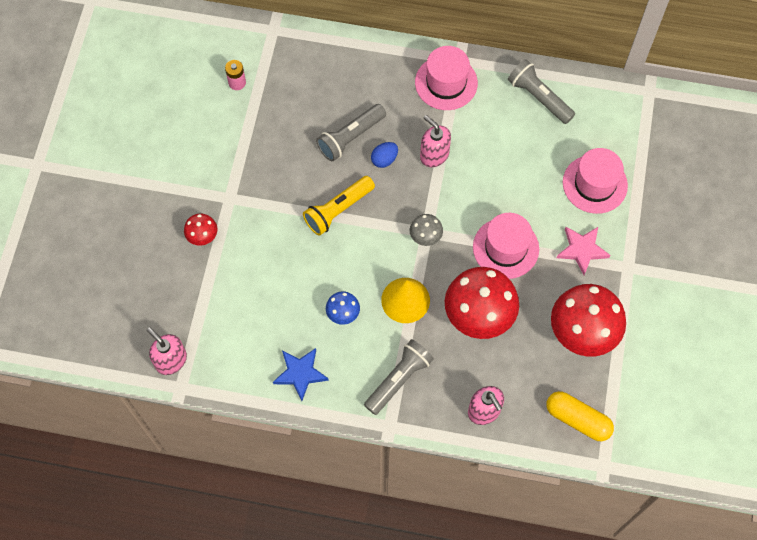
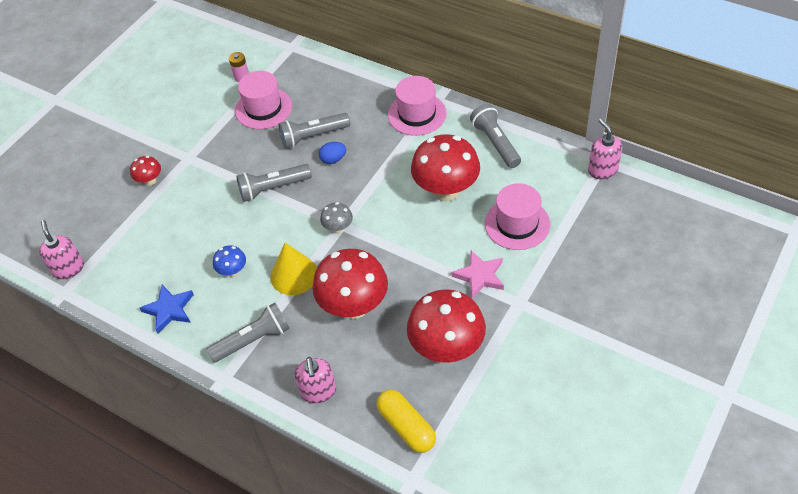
camera: 25 degrees right, 15 degrees down
(338, 210) = (273, 188): yellow flashlight -> grey flashlight
(434, 155) = (379, 166): pink soap dispenser -> pink soap dispenser (602, 170)
(505, 248) = (407, 256): pink hat -> pink hat (263, 108)
(513, 166) = (446, 191): none -> red mushroom

